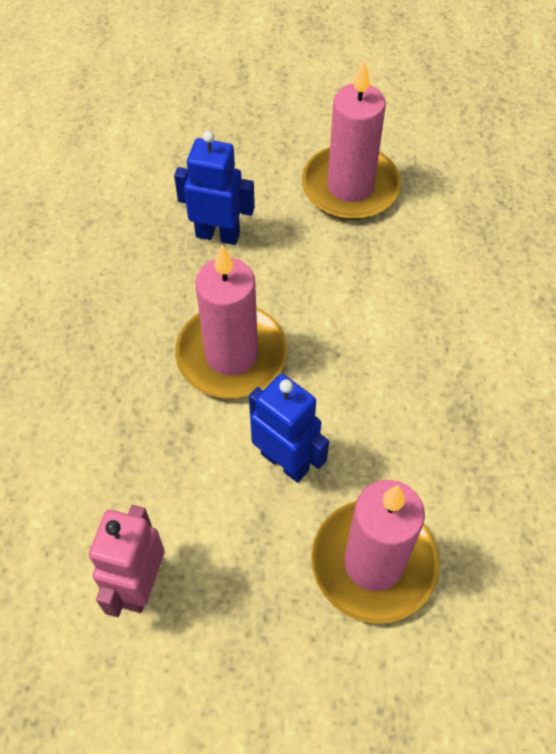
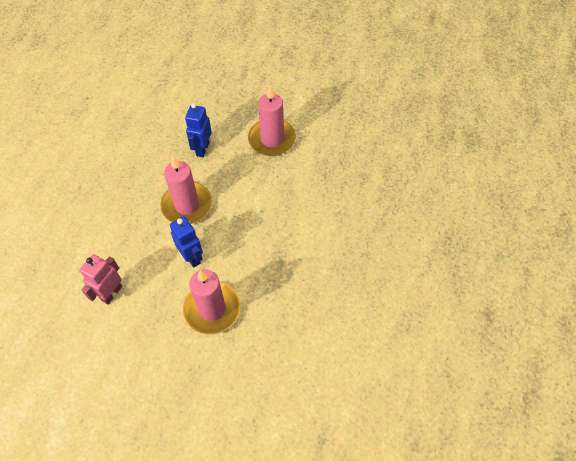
camera: 15 degrees right, 0 degrees up
(218, 234) = (202, 149): blue robot -> blue robot turned 105 degrees counterclockwise

